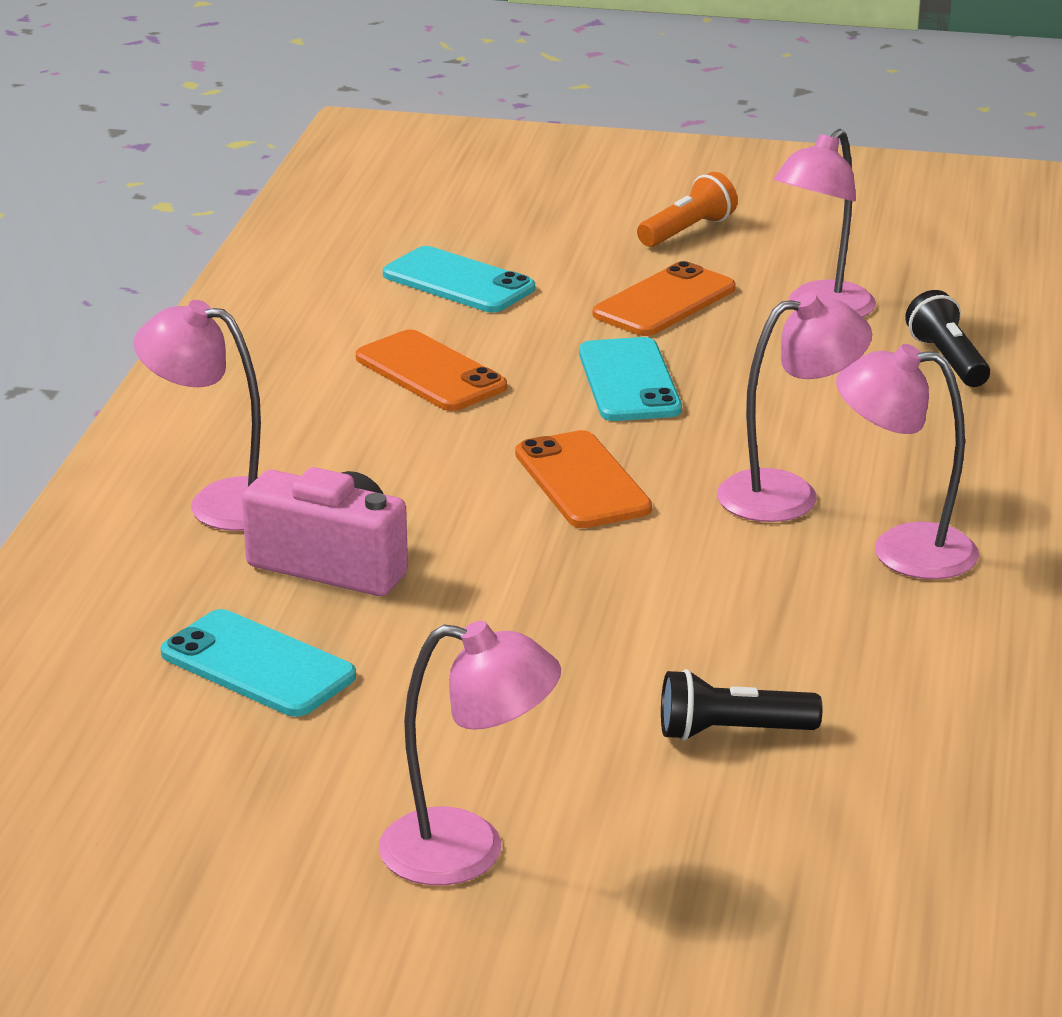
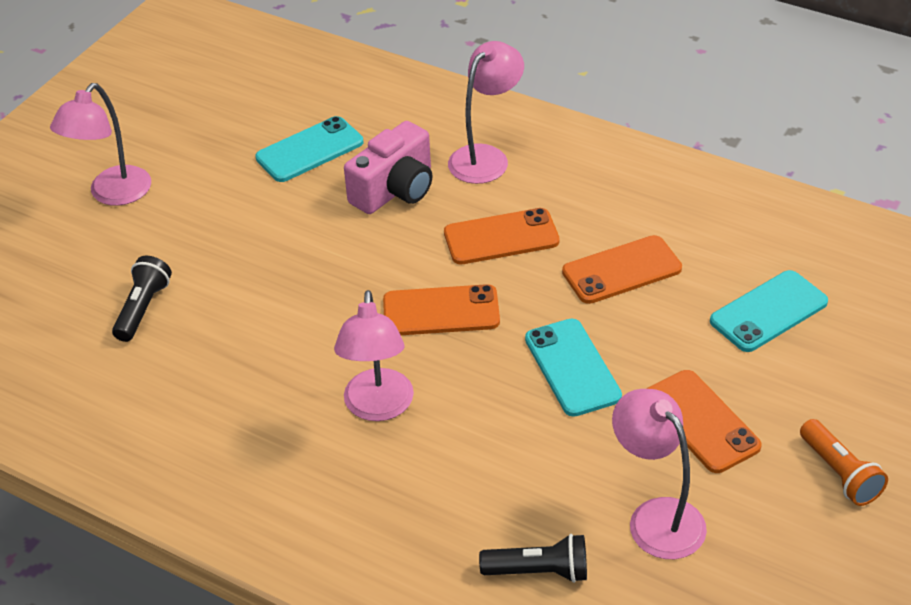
camera: 110 degrees right, 15 degrees up
(404, 462) = (501, 237): none -> orange phone
(629, 381) = (572, 368): turquoise phone -> turquoise phone turned 60 degrees clockwise
(902, 550) = (279, 443): pink lamp -> none

